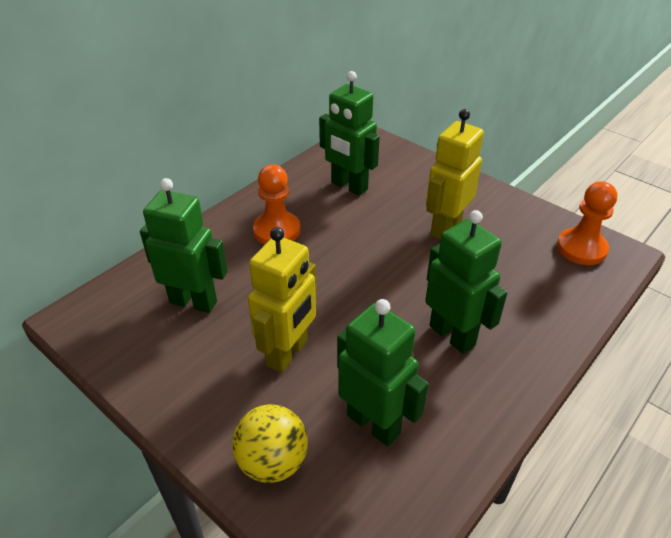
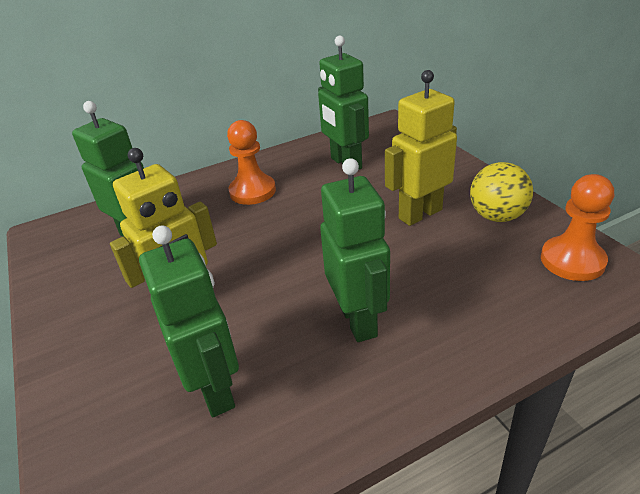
camera: 25 degrees right, 5 degrees down
(272, 462) = (96, 398): yellow ball -> yellow ball (497, 216)

